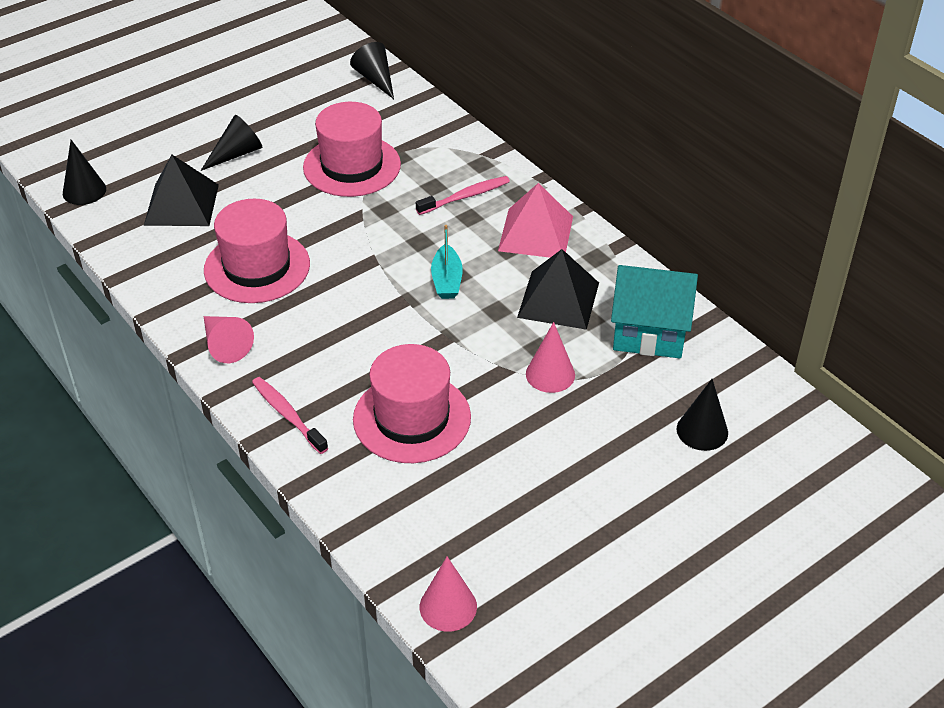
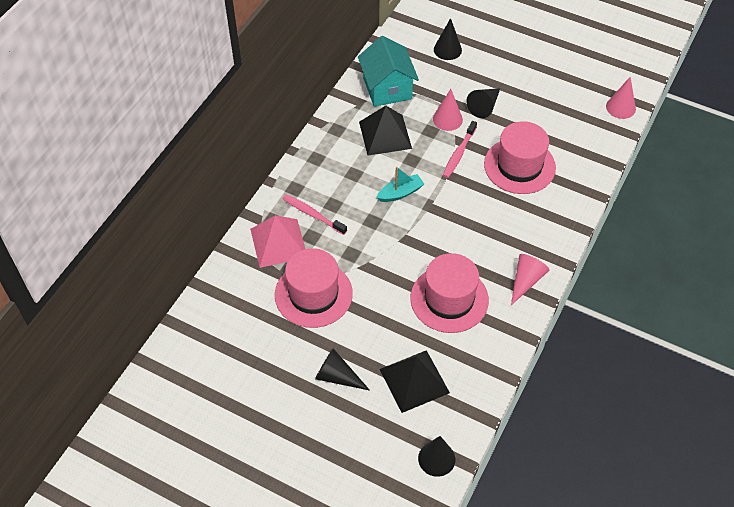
camera: 115 degrees left, 10 degrees up
(287, 415) = (556, 222): pink toothbrush -> pink toothbrush (459, 153)
(375, 79) = (195, 328): black cone -> black cone (484, 106)
(535, 233) = (330, 165): pink pyramid -> pink pyramid (278, 243)

